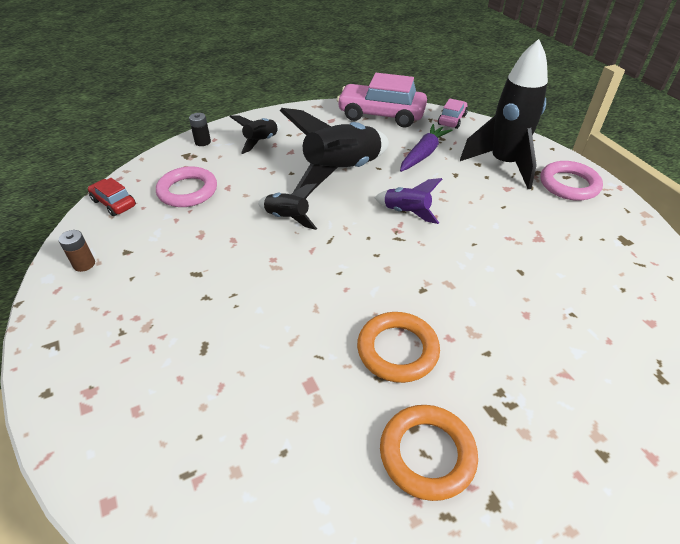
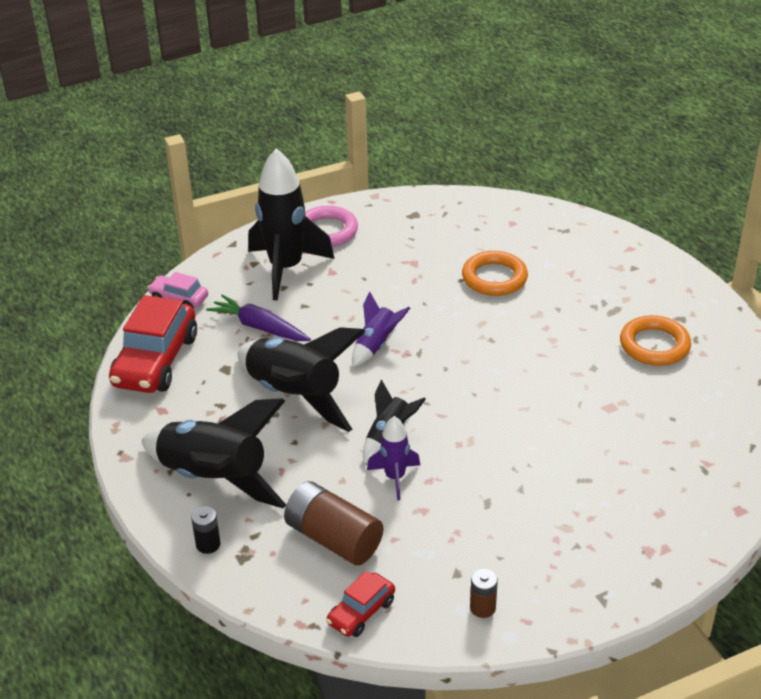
camera: 90 degrees left, 5 degrees down
(187, 191) = (333, 538): pink ring -> brown battery
(241, 221) = (395, 477): none -> purple rocket
(261, 142) = (215, 479): black rocket -> black rocket, size x1.98
(381, 115) = (155, 361): pink car -> red car
(397, 350) = (564, 357): orange ring -> orange ring (494, 278)

